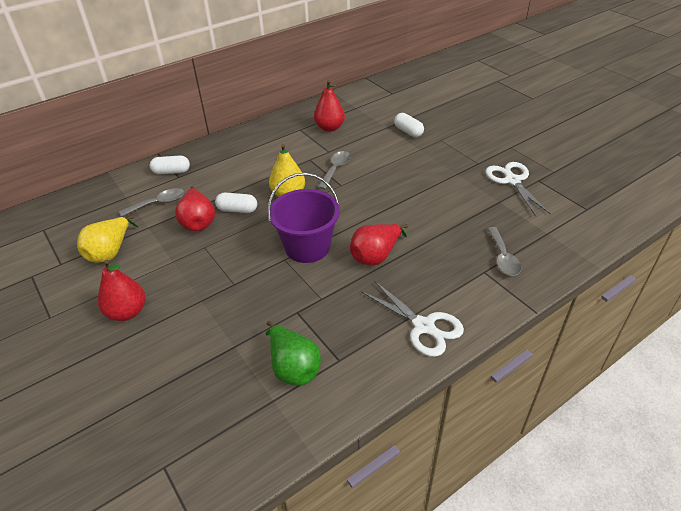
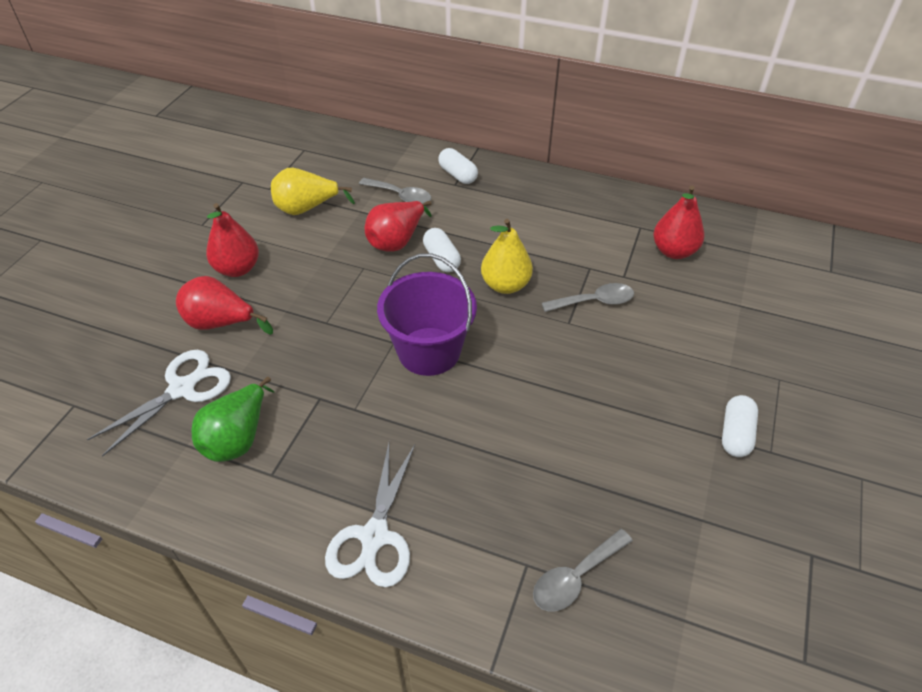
camera: 55 degrees right, 5 degrees up
(376, 256) = (464, 425): red pear -> red pear (221, 323)
(408, 131) = (757, 333): white capsule -> white capsule (735, 434)
(512, 181) = (772, 517): white scissors -> white scissors (182, 389)

